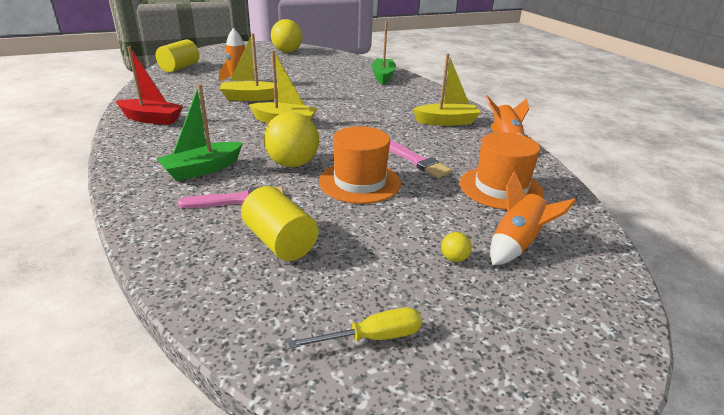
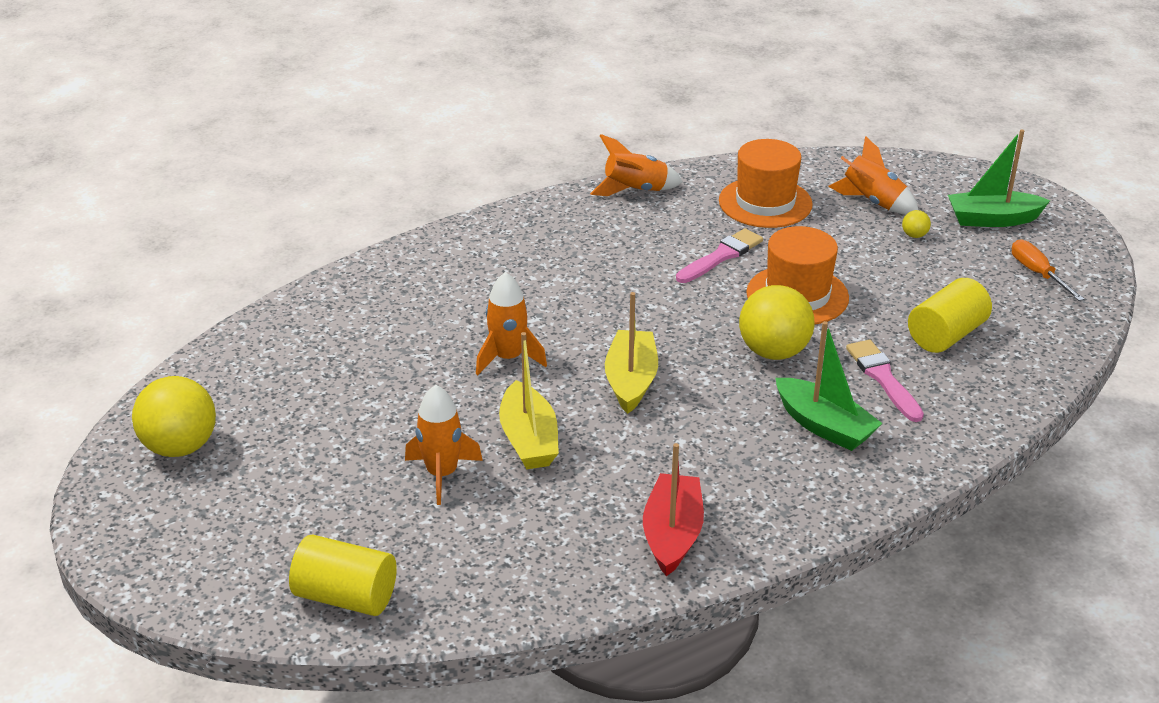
camera: 95 degrees left, 5 degrees up
(320, 98) = (508, 358): none -> orange rocket
(372, 337) = (1037, 273): yellow screwdriver -> orange screwdriver
(383, 76) = (363, 297): green boat -> green boat (992, 219)
(446, 122) = (578, 232): yellow boat -> none

